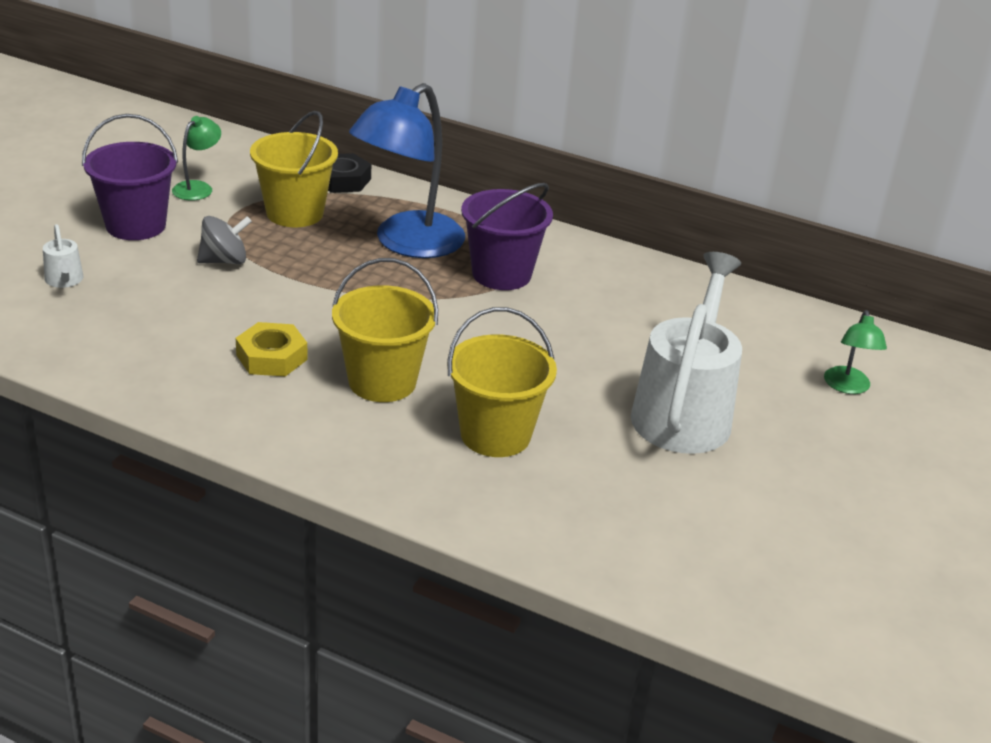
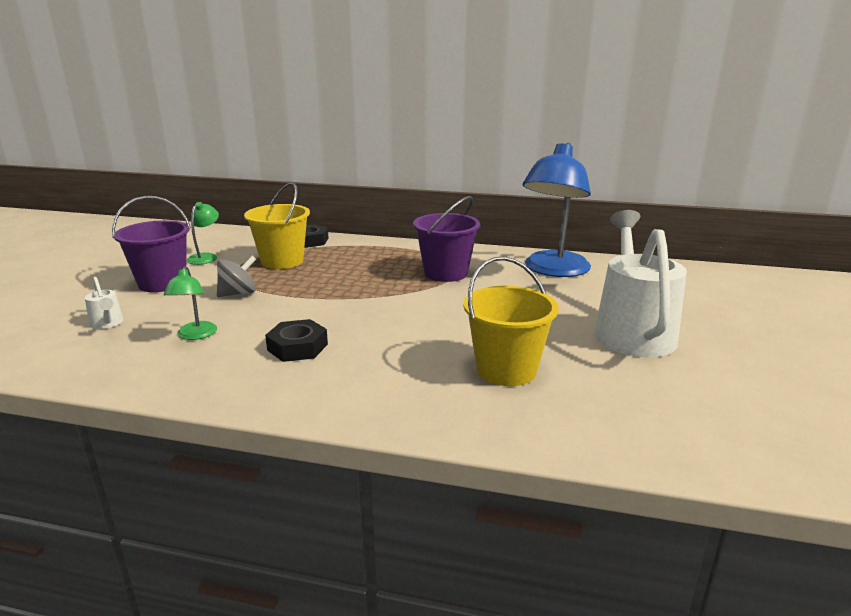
camera: 10 degrees left, 10 degrees down
(272, 357) = (297, 347): yellow nut -> black nut
(382, 382) = (395, 349): yellow bucket -> none
(407, 243) = (370, 266): blue lamp -> blue lamp (553, 270)
(847, 387) = (724, 299): green lamp -> green lamp (195, 335)

